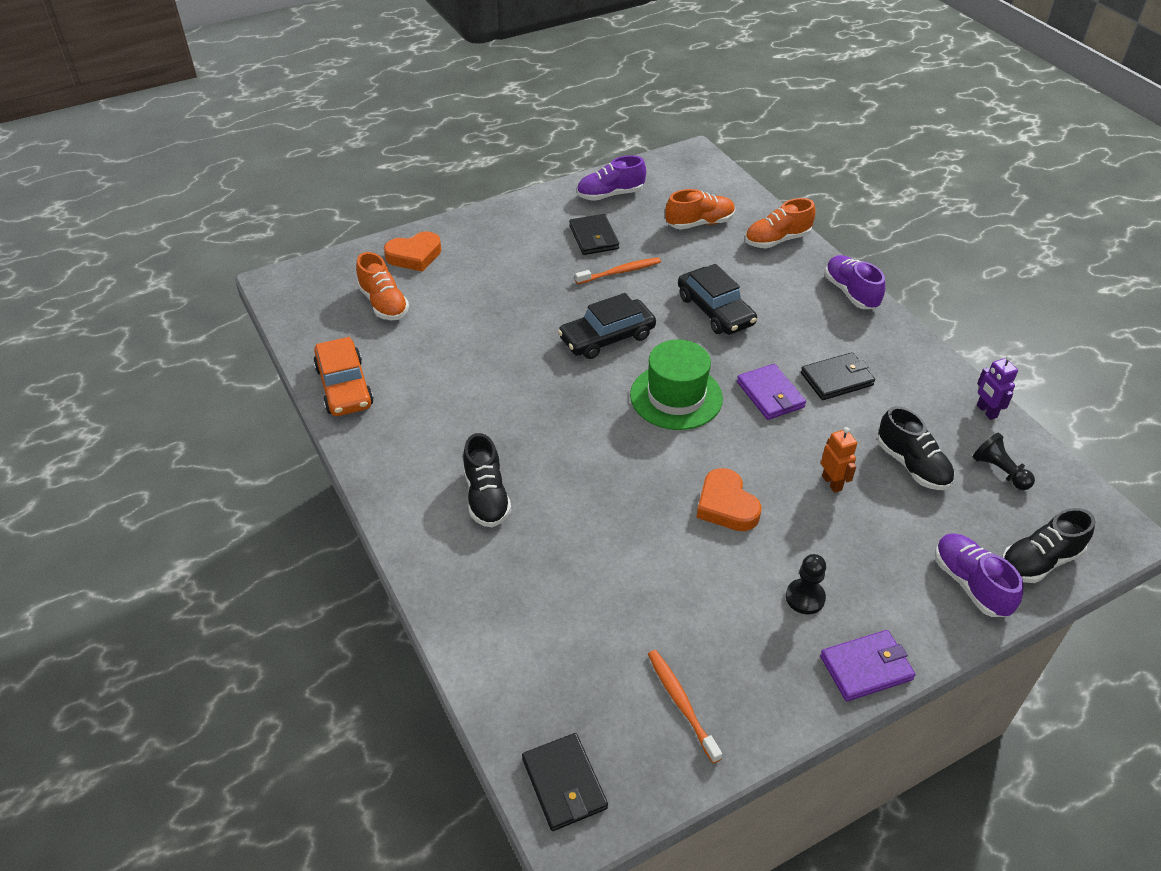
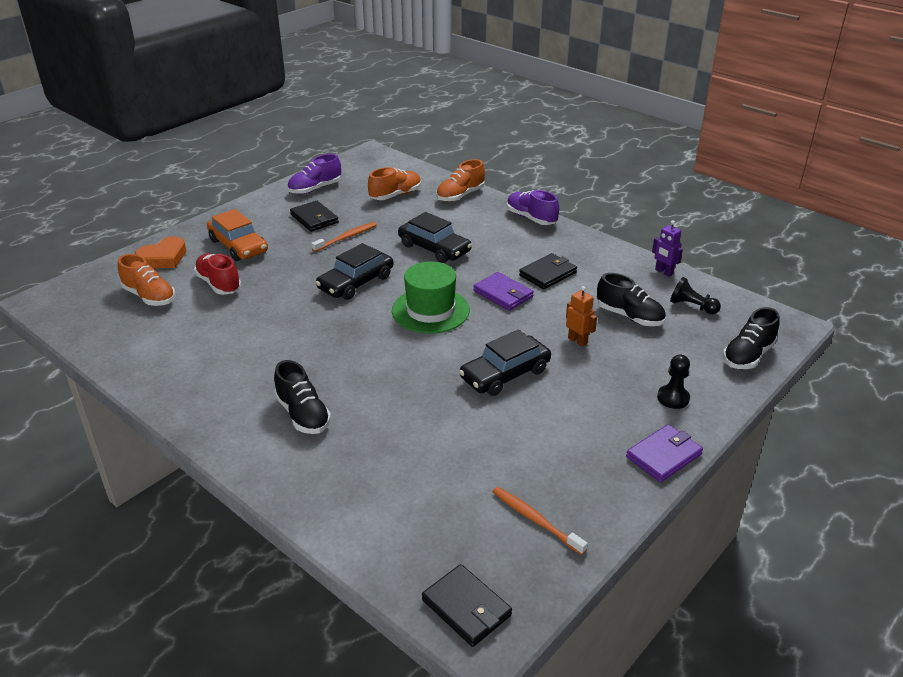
camera: 20 degrees left, 10 degrees down
(344, 386) = (137, 363): orange car -> orange car (238, 246)
(459, 304) = (219, 284): none -> red shoe
(726, 505) = (505, 374): orange heart -> black car
(805, 597) = (595, 421): black pawn -> black pawn (673, 398)
(970, 584) = (709, 381): purple shoe -> none

